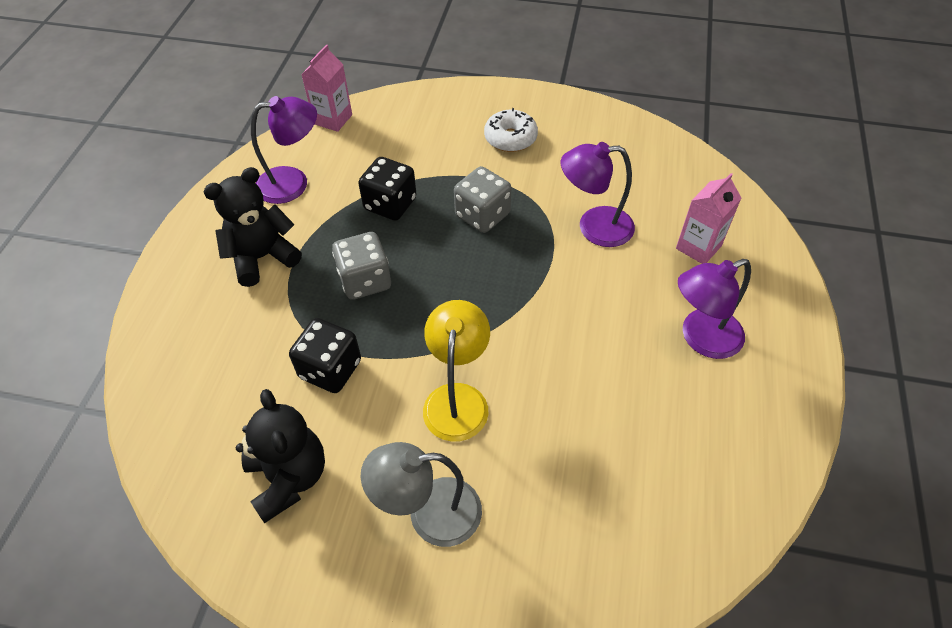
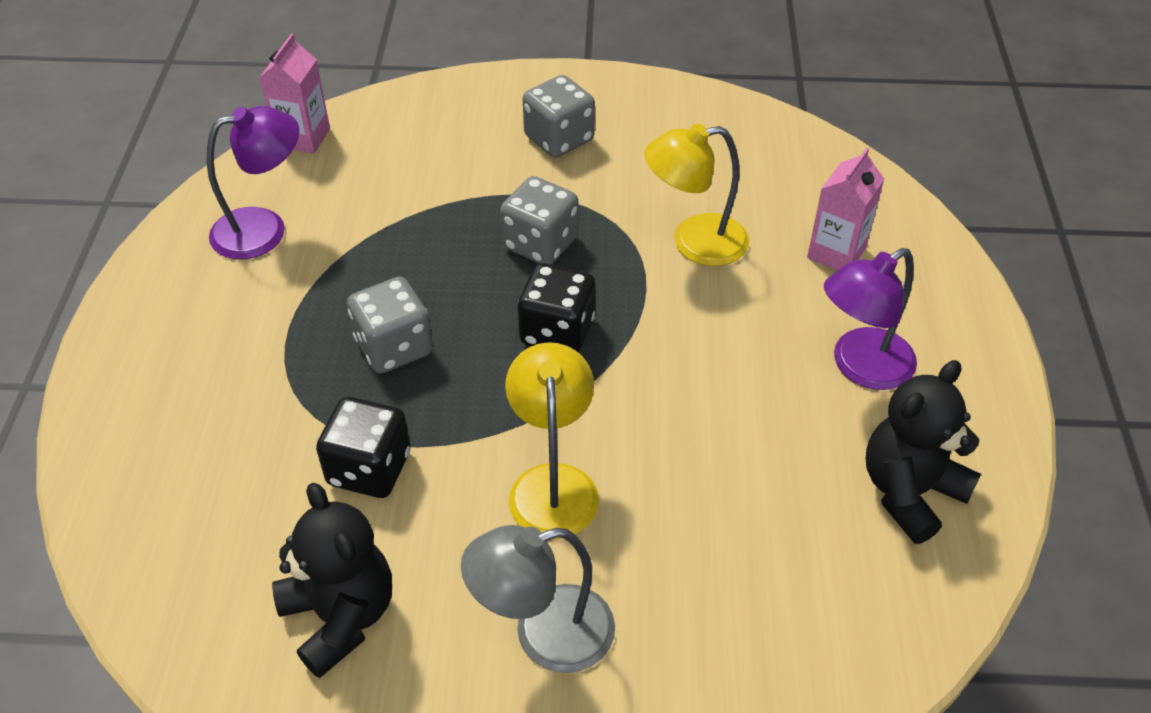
camera: 10 degrees left, 5 degrees down
(262, 257) = (240, 333): black teddy bear -> black teddy bear (909, 492)
(390, 204) = (409, 243): black dice -> black dice (557, 331)
(510, 138) = (559, 139): white donut -> grey dice
(594, 227) = (694, 242): purple lamp -> yellow lamp

